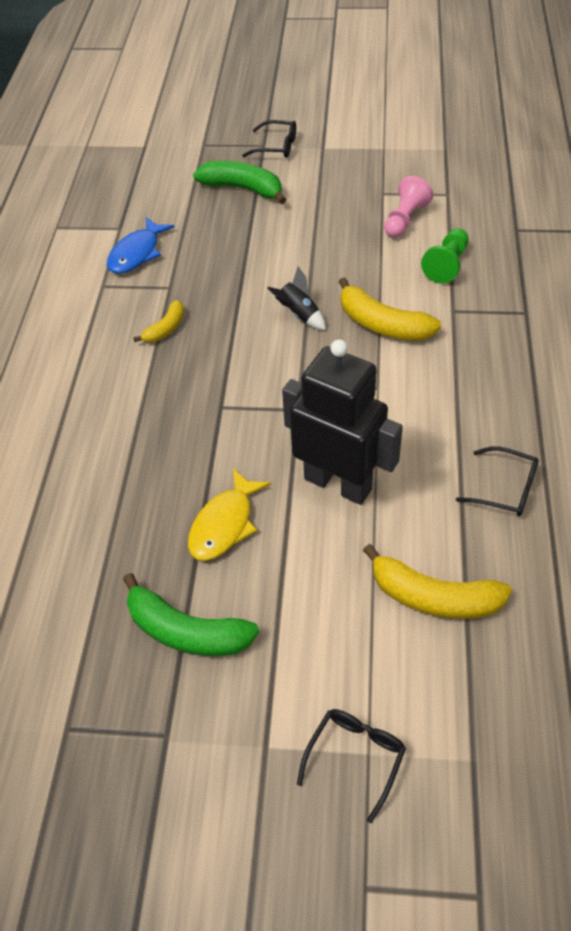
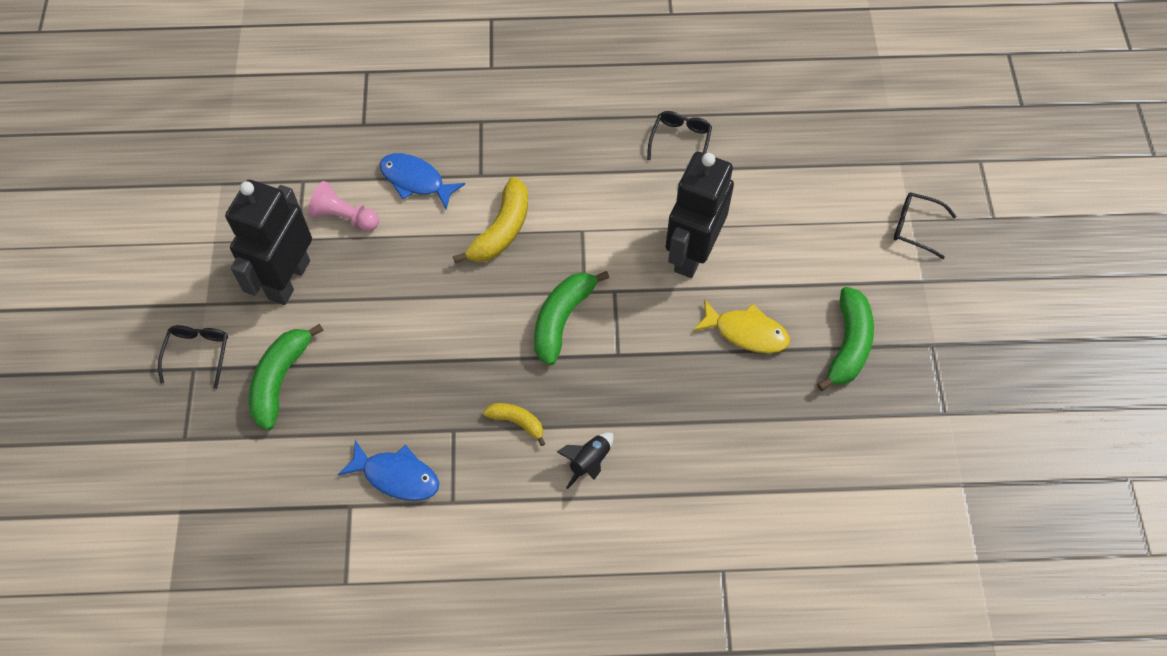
camera: 100 degrees left, 10 degrees up
(270, 365) = (562, 319): none -> green banana
(299, 314) = (490, 301): black rocket -> black rocket (589, 462)
(340, 189) = (288, 279): none -> black robot
(433, 597) = (785, 186): yellow banana -> none
(446, 265) = (415, 180): green pawn -> blue fish

